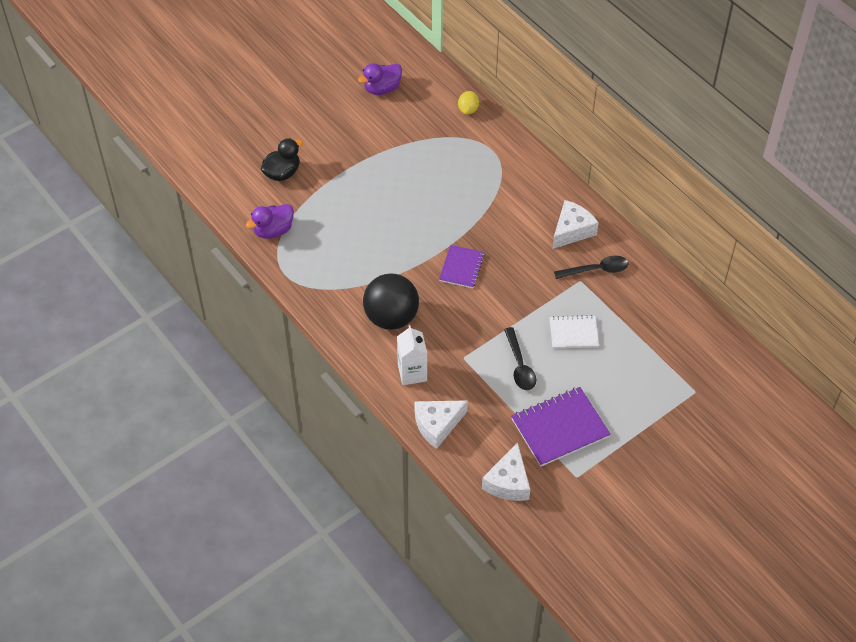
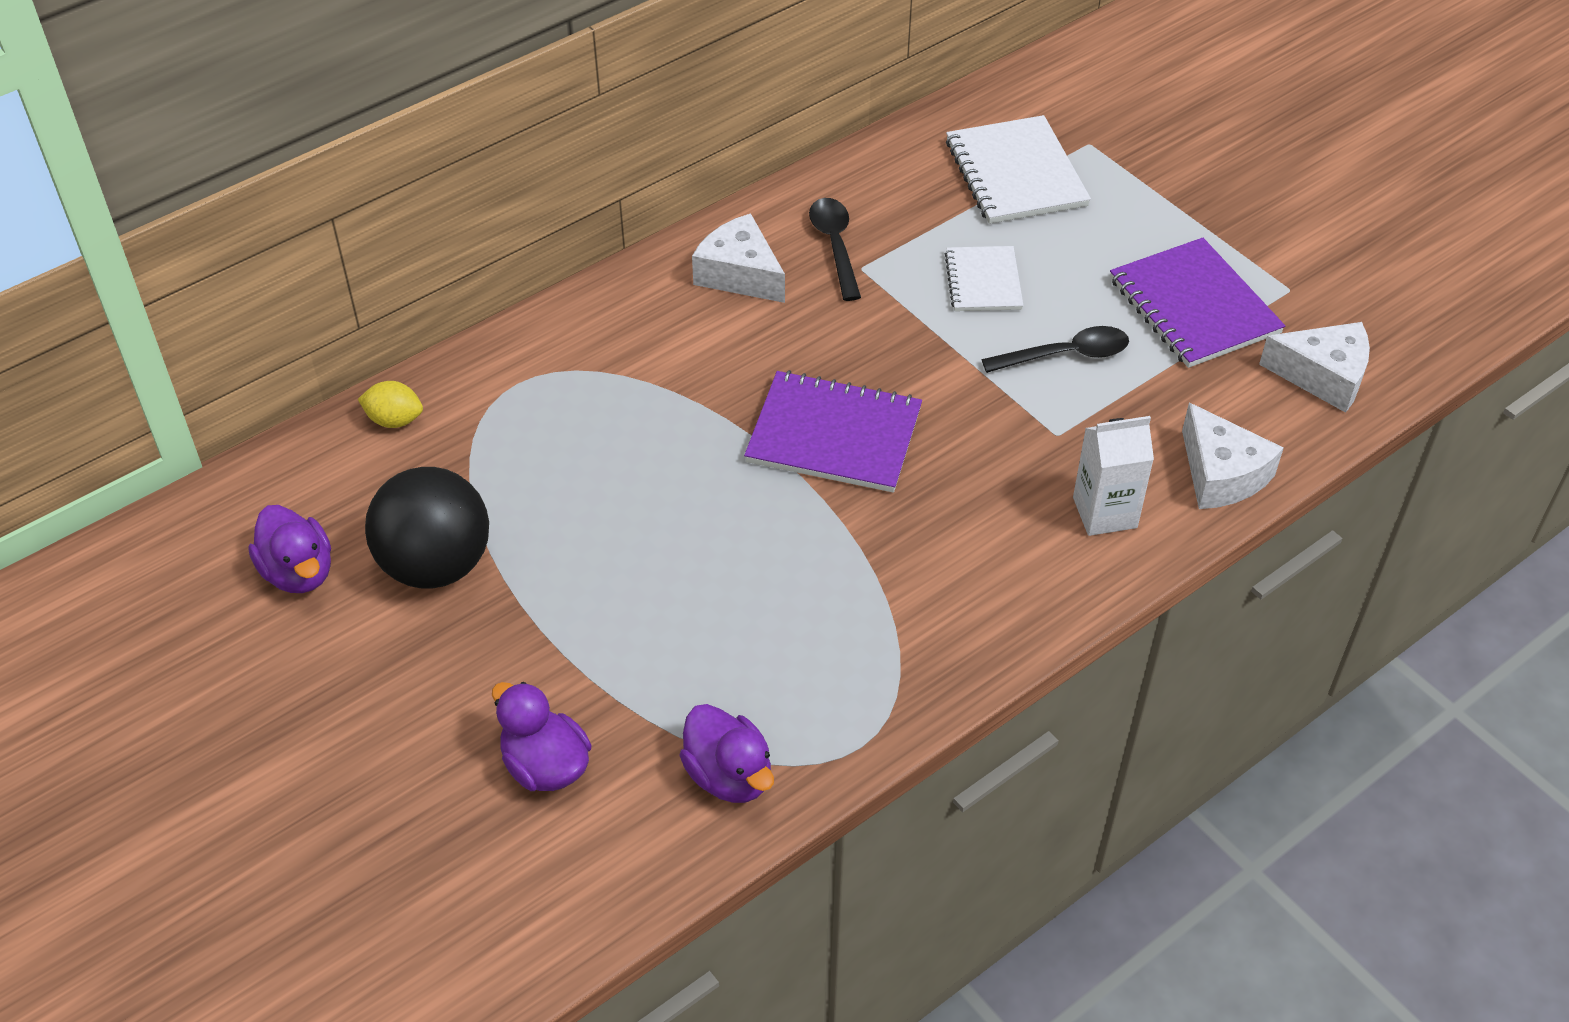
camera: 90 degrees left, 5 degrees down
(282, 173) = (545, 765): black duck -> purple duck
(391, 317) = (969, 547): black ball -> black ball (436, 565)
(461, 267) = (834, 435): purple notebook -> purple notebook, size x1.63
(664, 353) = (1015, 173): none -> white notebook

